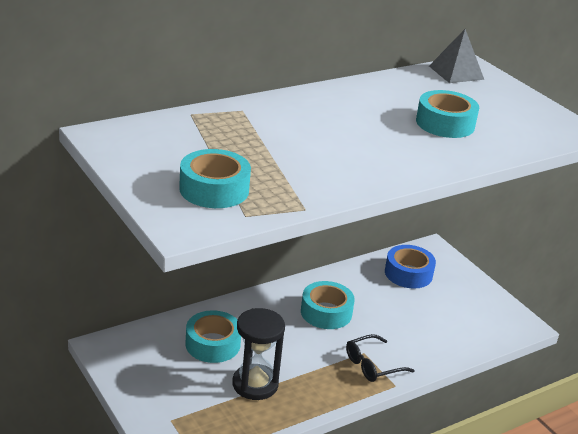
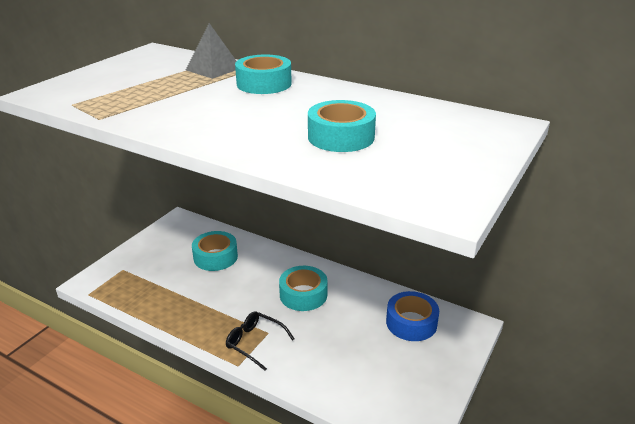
camera: 65 degrees right, 0 degrees up
(214, 189) = (104, 89): turquoise tape -> turquoise tape (264, 84)
(255, 384) = (184, 290): black hourglass -> none
(456, 72) = (477, 121): grey pyramid -> grey pyramid (213, 69)

